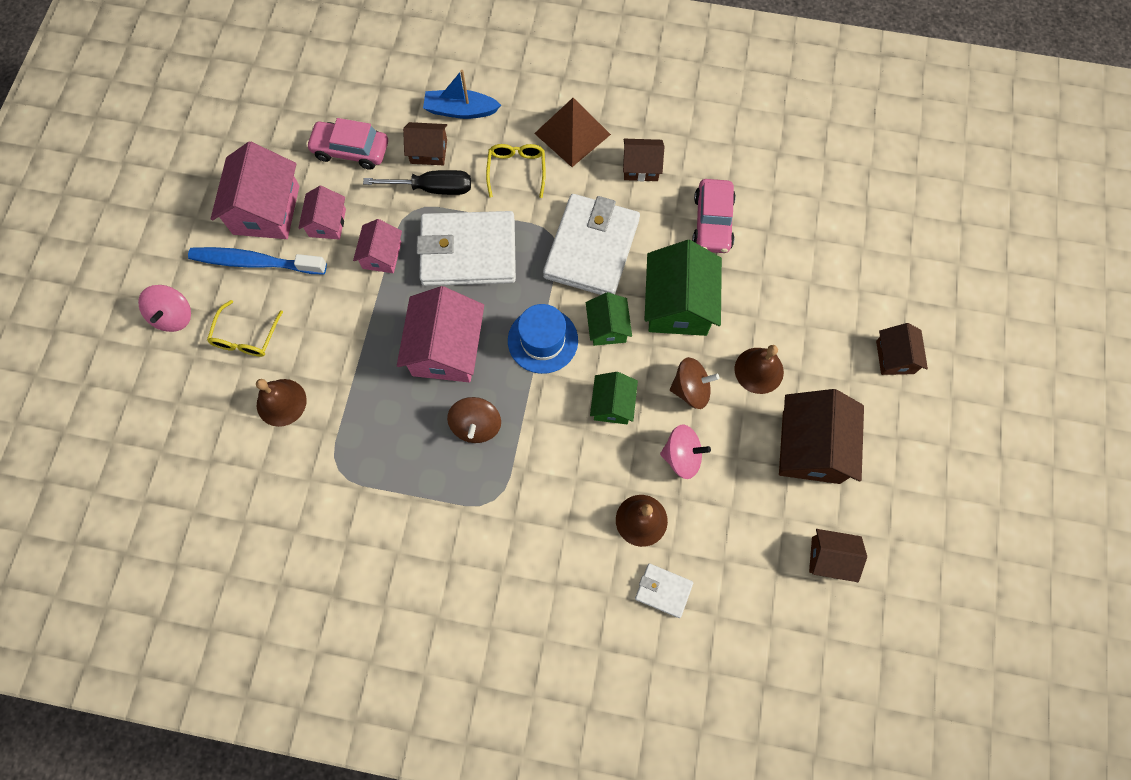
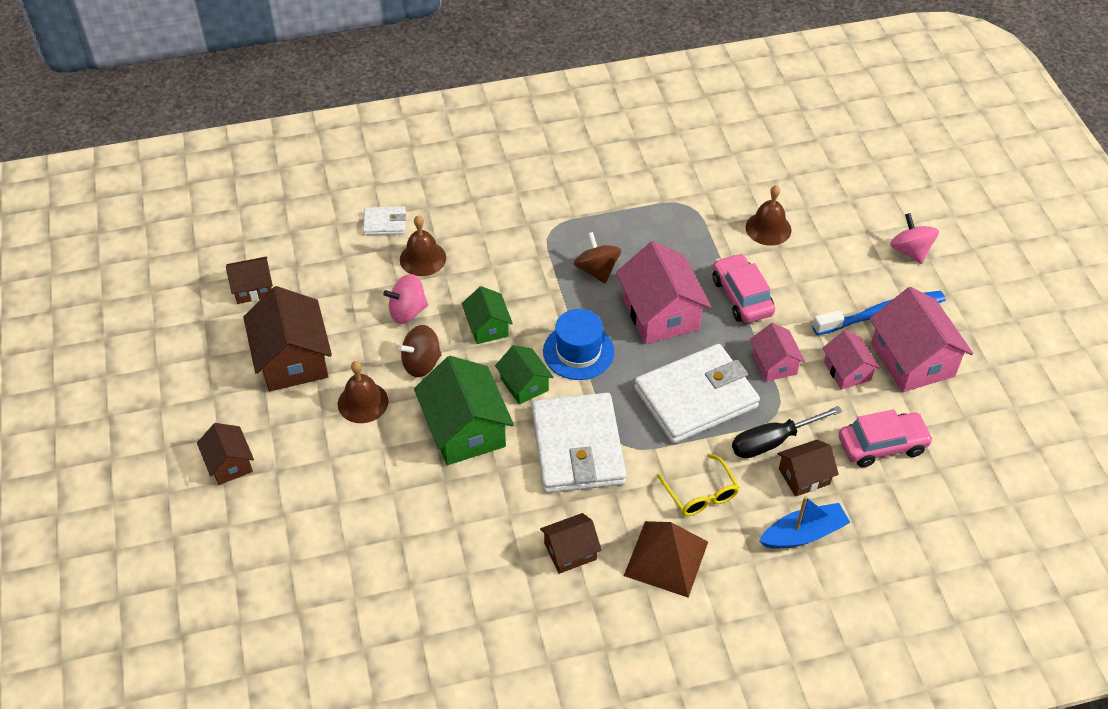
camera: 155 degrees right, 20 degrees down
(246, 337) = (837, 259): yellow glasses -> none
(712, 222) = (465, 522): pink car -> pink car (742, 296)

